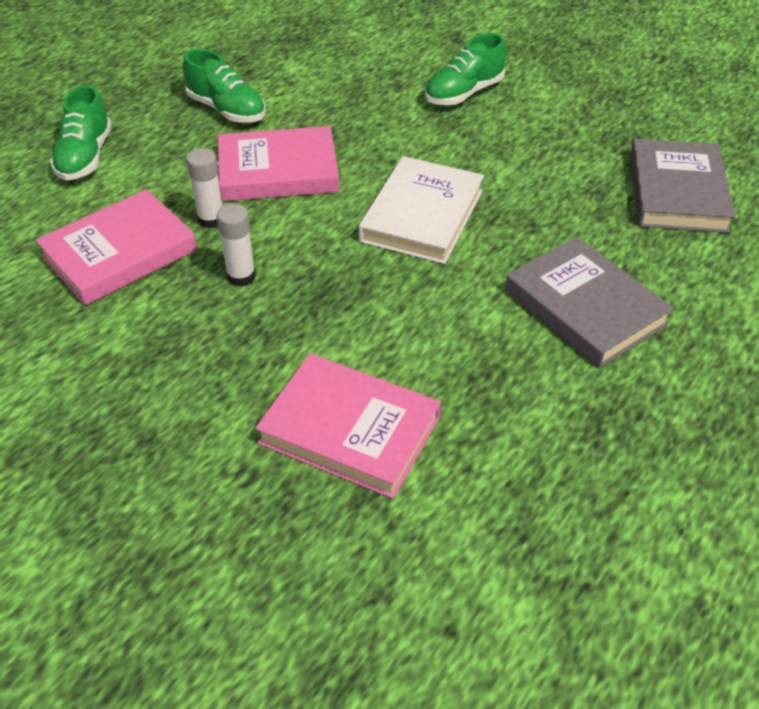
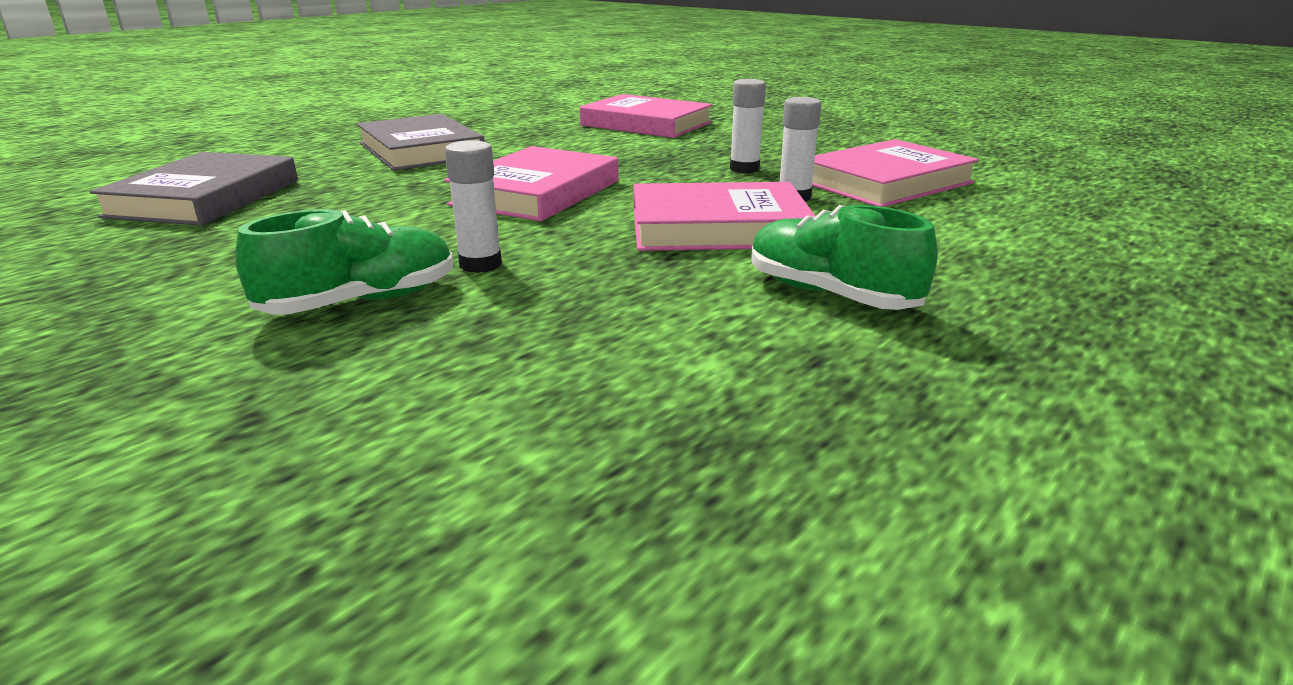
camera: 175 degrees left, 20 degrees down
(85, 157) = (1027, 249): green shoe -> none
(420, 124) = (480, 264): none -> white glue stick
(422, 216) = (537, 193): white book -> pink book

